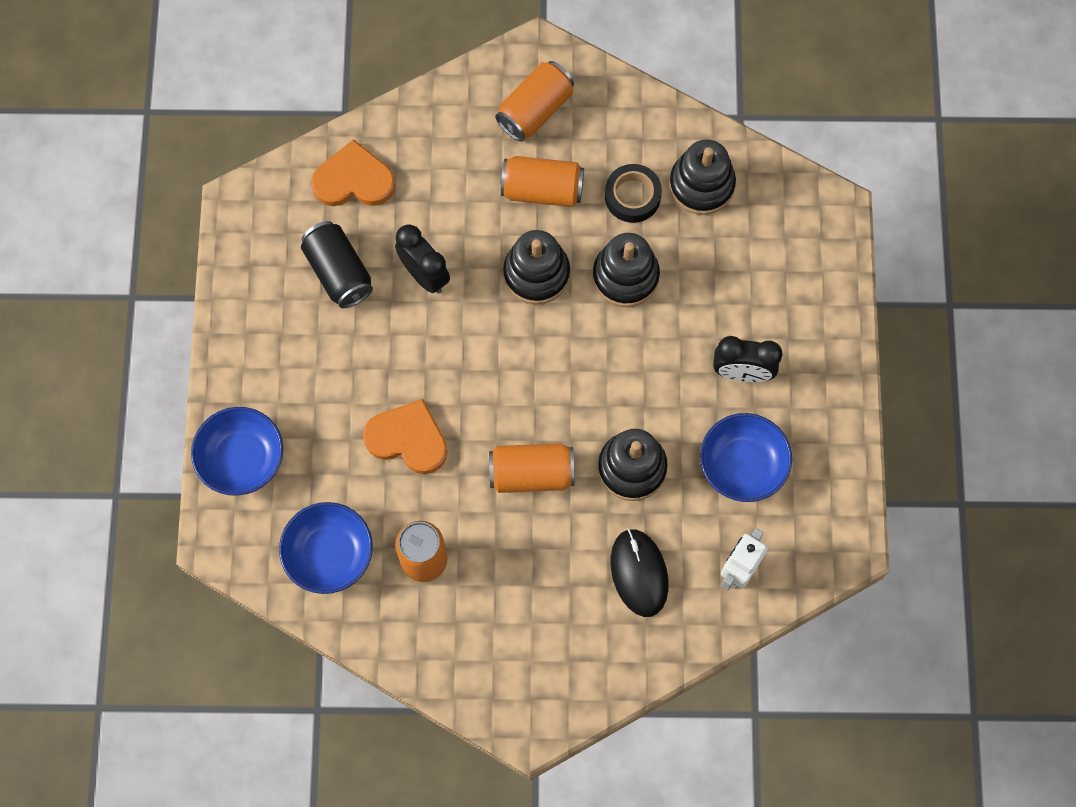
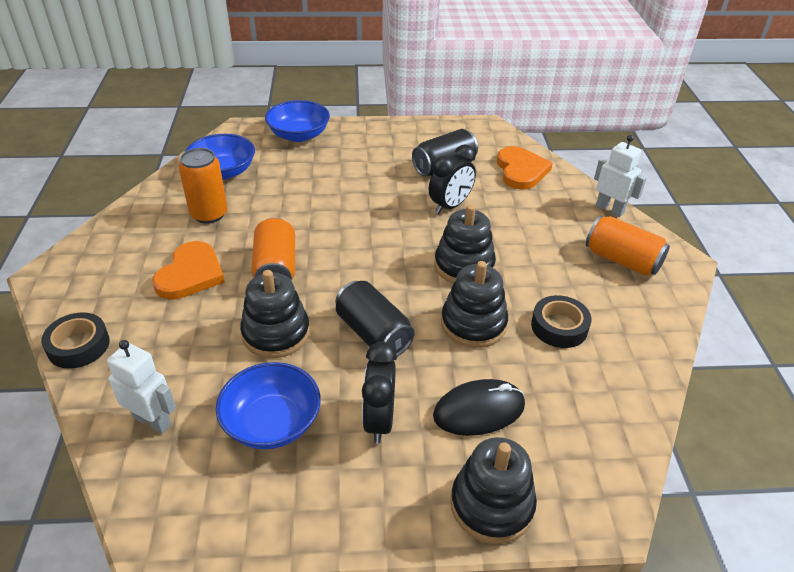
camera: 85 degrees right, 30 degrees down
(408, 439) = (310, 203): orange heart -> orange heart (191, 274)
(442, 97) = (610, 209): none -> white robot
(542, 190) = (545, 267): orange can -> none
(635, 373) = (373, 333): none -> black can
(639, 573) = (168, 341): black mouse -> black mouse (479, 410)
(642, 662) = (78, 346): none -> black tape
(701, 185) = (590, 380): black stacking toy -> black stacking toy (491, 505)

